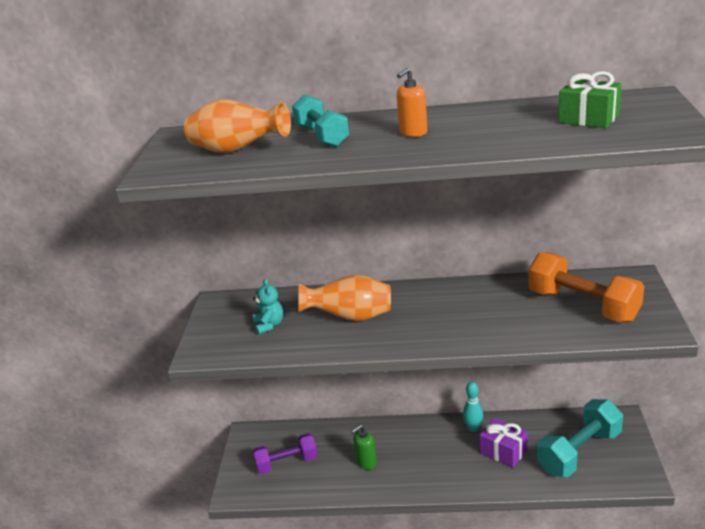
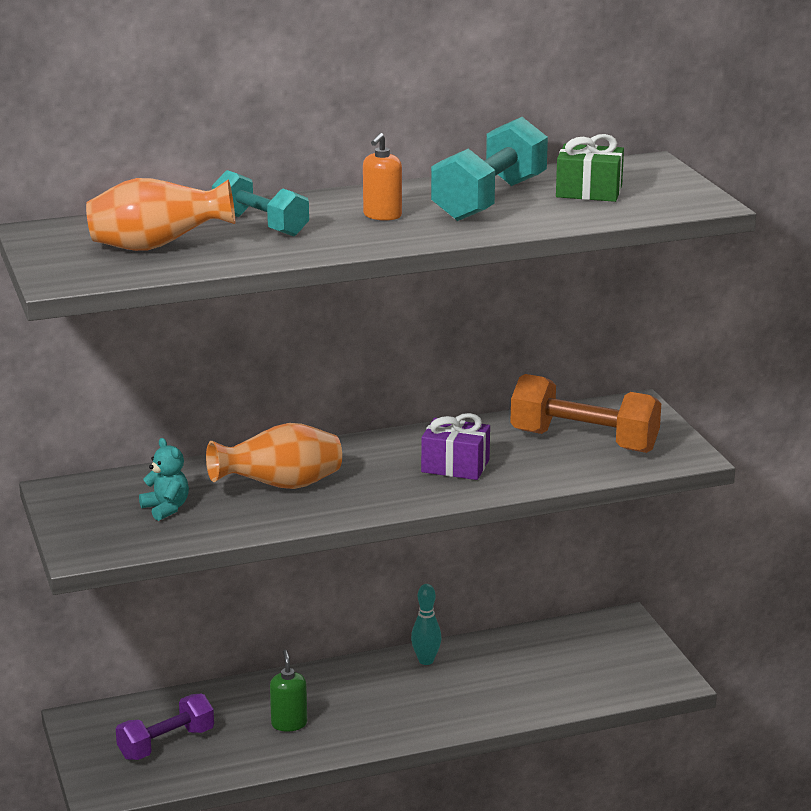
camera: 25 degrees left, 5 degrees down
(366, 462) = (289, 724): green soap dispenser -> green soap dispenser turned 135 degrees clockwise
(503, 451) = (480, 680): purple gift -> purple gift (455, 466)
(579, 452) = (581, 665): turquoise dumbbell -> turquoise dumbbell (489, 200)

